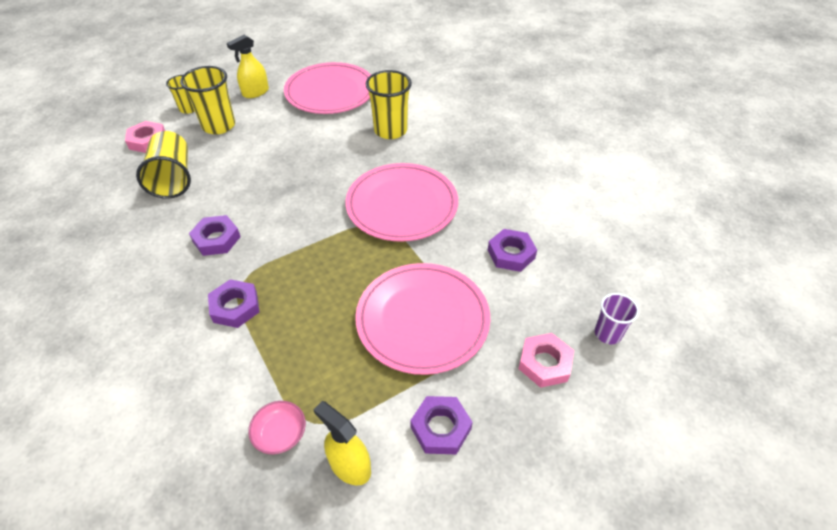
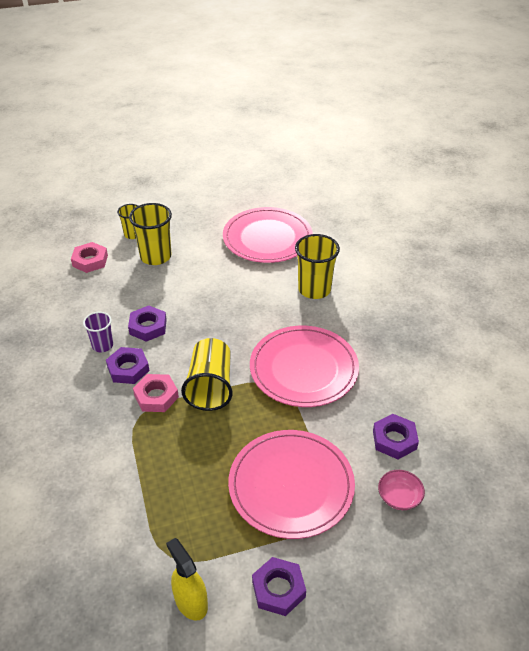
camera: 15 degrees right, 5 degrees down
(173, 178) = (104, 302): yellow cup -> yellow cup (210, 386)
(235, 307) = (129, 436): purple nut -> purple nut (148, 327)
(255, 92) = (197, 227): yellow spray bottle -> none
(280, 434) = (140, 559): pink bowl -> pink bowl (399, 497)
(544, 363) = (392, 553): pink nut -> pink nut (156, 396)
(608, 333) = (464, 540): purple cup -> purple cup (102, 345)

